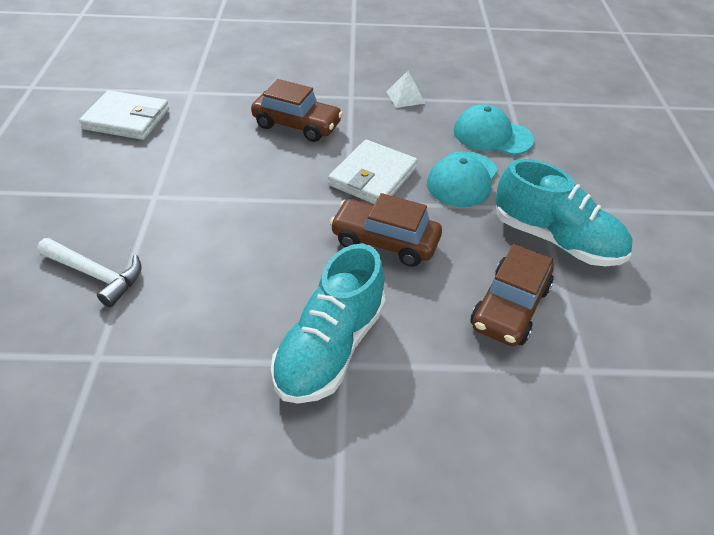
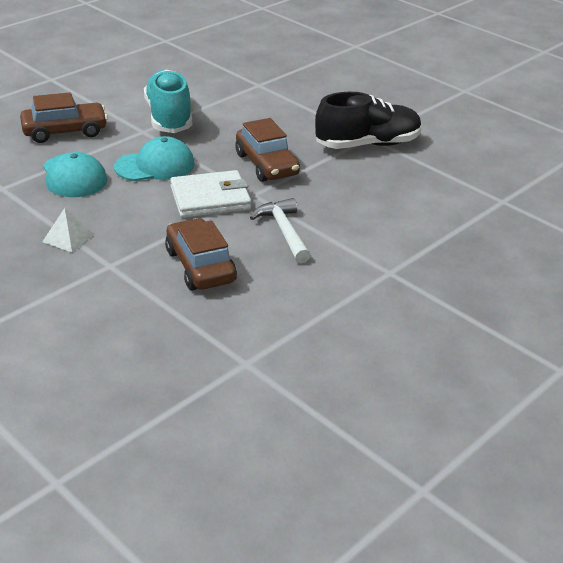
camera: 135 degrees left, 10 degrees down
(96, 275) = (475, 241): white hammer -> white hammer (284, 231)
(127, 119) = (347, 364): white wallet -> none
(330, 347) = (367, 144): turquoise shoe -> black shoe
(510, 307) = (251, 112): brown car -> brown car (65, 131)

